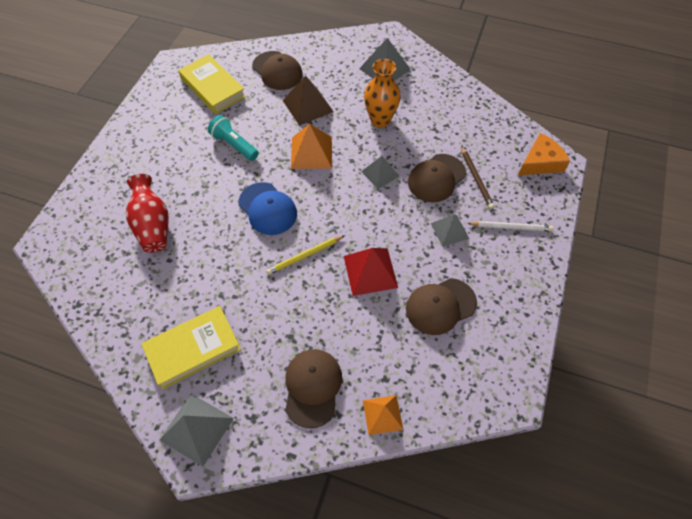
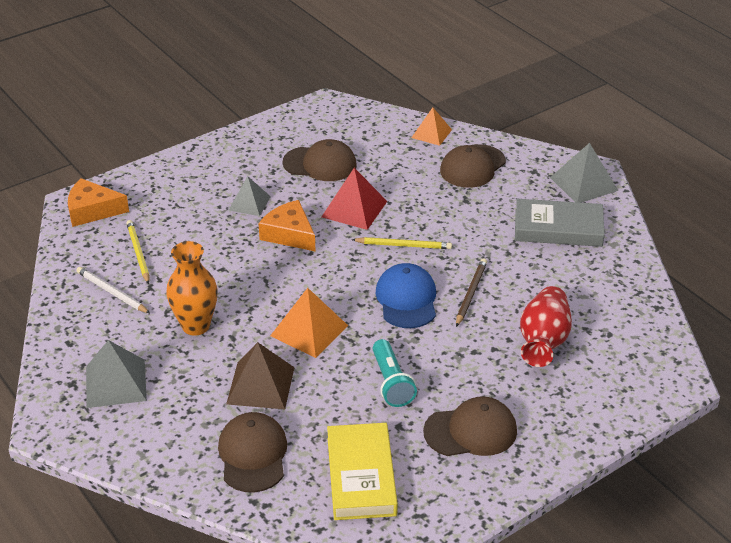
camera: 145 degrees left, 20 degrees down
(193, 349) = (558, 228): yellow book -> grey book
(380, 173) = (258, 275): grey pyramid -> none
(393, 219) = (289, 234): none -> orange cheese
(436, 178) = (208, 245): brown cap -> brown cap (471, 431)
(471, 148) = (138, 253): none -> yellow pencil
(476, 179) = (171, 227): brown pencil -> brown pencil (470, 293)
(511, 227) = (193, 181): white pencil -> white pencil (112, 292)

